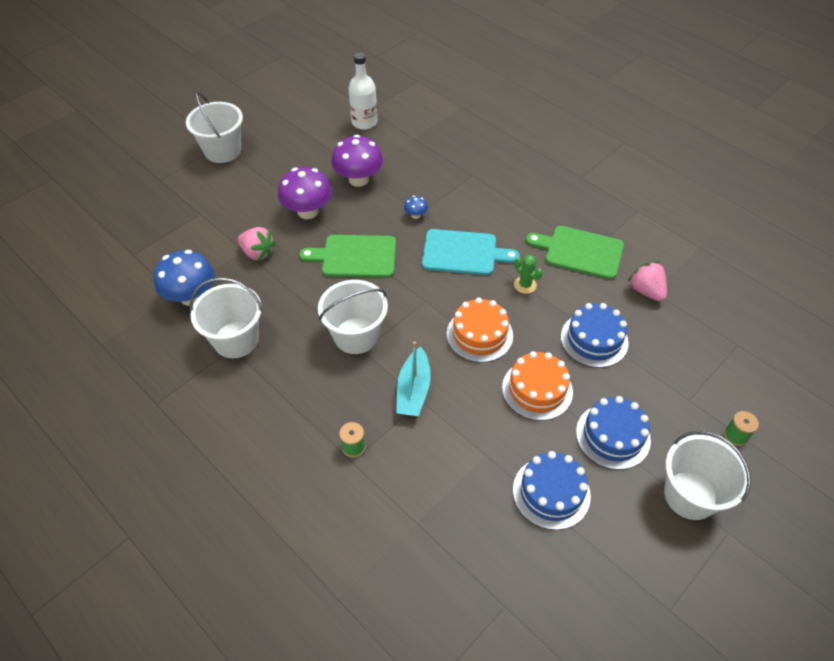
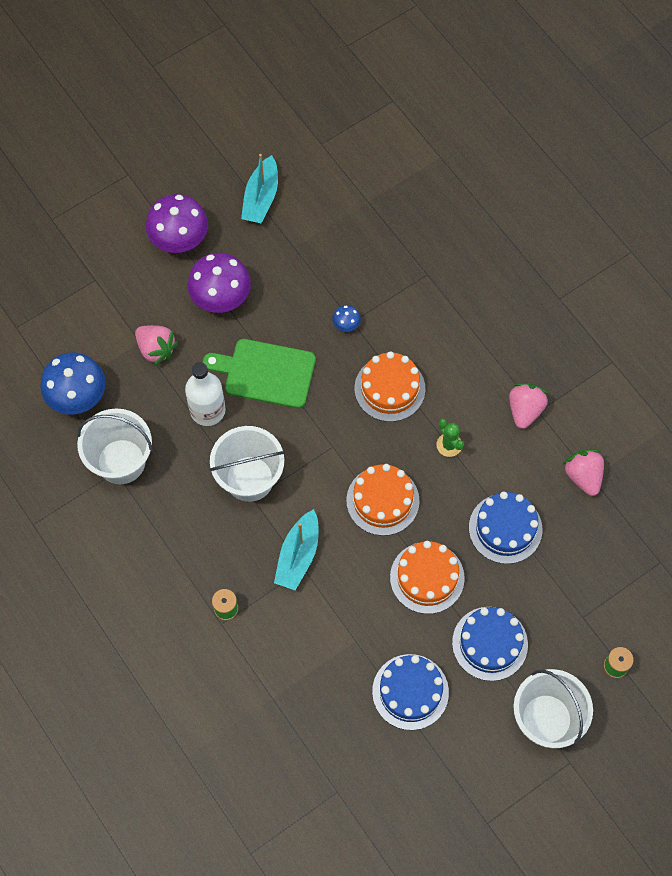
camera: 10 degrees right, 15 degrees up
(223, 151) = (130, 184): white bucket -> none
(329, 146) = (261, 198): none -> turquoise boat
(358, 179) = (288, 258): purple mushroom -> purple mushroom (179, 239)
(364, 122) = (311, 165): white bottle -> white bottle (207, 410)
(463, 253) = (389, 388): turquoise cutting board -> orange cake
(580, 252) = (525, 410): green cutting board -> pink strawberry

